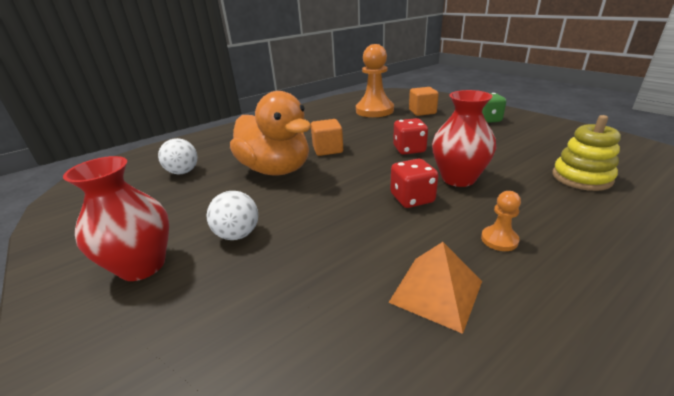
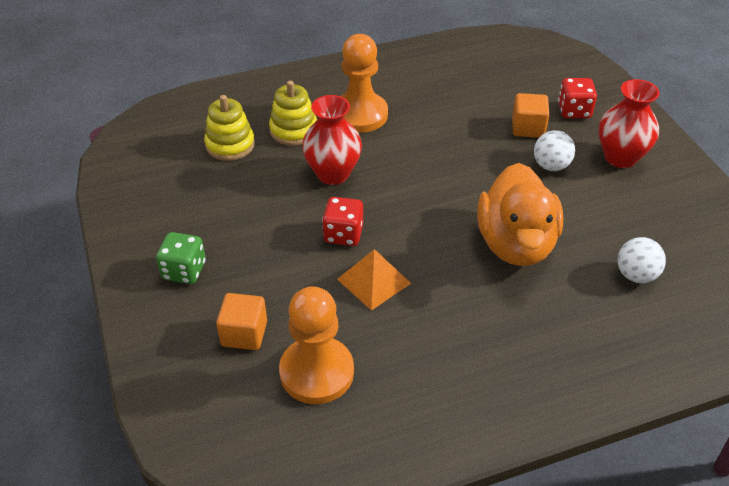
camera: 165 degrees left, 15 degrees up
(276, 169) = (516, 244): orange duck -> orange duck turned 150 degrees counterclockwise
(327, 149) = (443, 267): orange cube -> orange cube (528, 128)
(412, 198) = (392, 163): red dice -> red dice (574, 111)
(436, 291) = (425, 98): orange pyramid -> orange pyramid (374, 281)
(499, 240) = (360, 114): orange pawn -> orange pawn, size x2.27
(546, 203) = (293, 130): none -> yellow stacking toy

